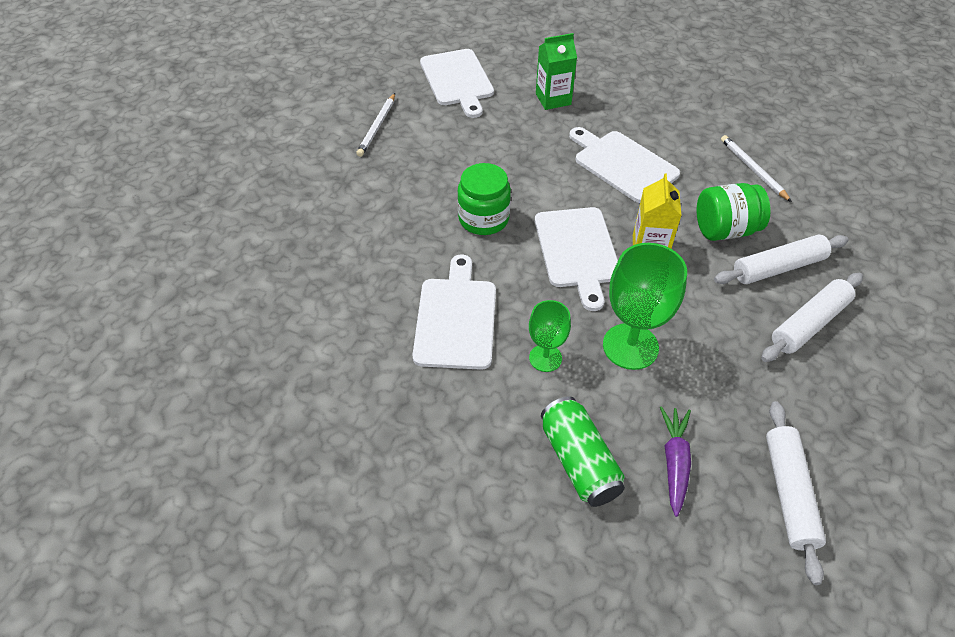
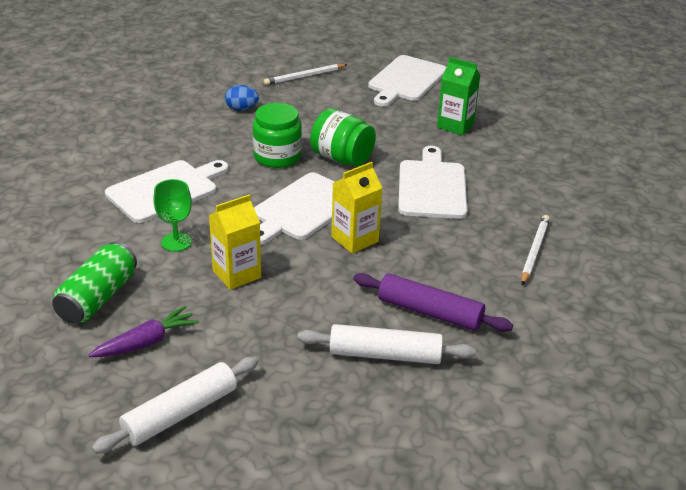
camera: 45 degrees right, 15 degrees down
(381, 194) = (242, 109): none -> blue egg
(630, 346) = (236, 274): green goblet -> yellow carton
(725, 230) = (433, 266): green jar -> green jar (342, 158)
(778, 267) = (430, 312): white rolling pin -> purple rolling pin

